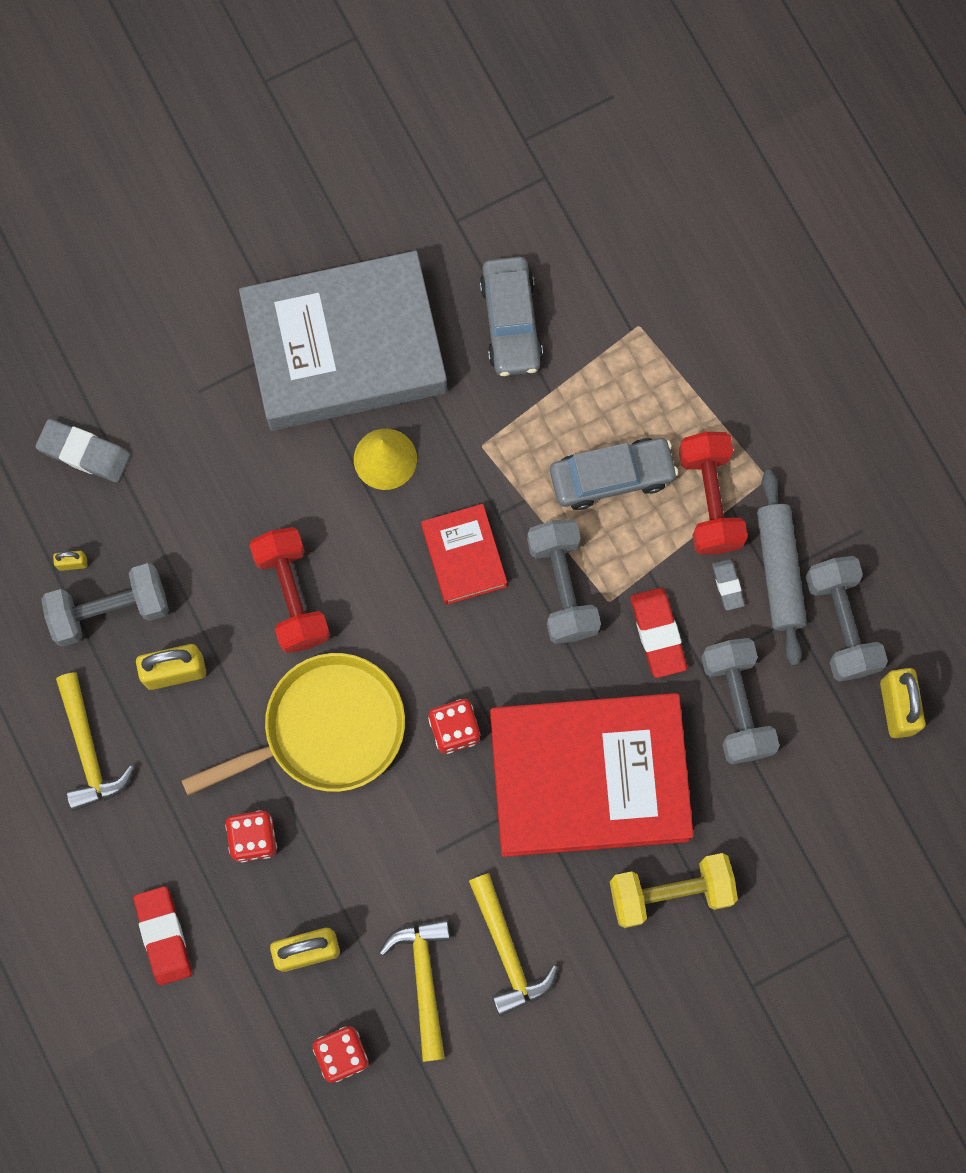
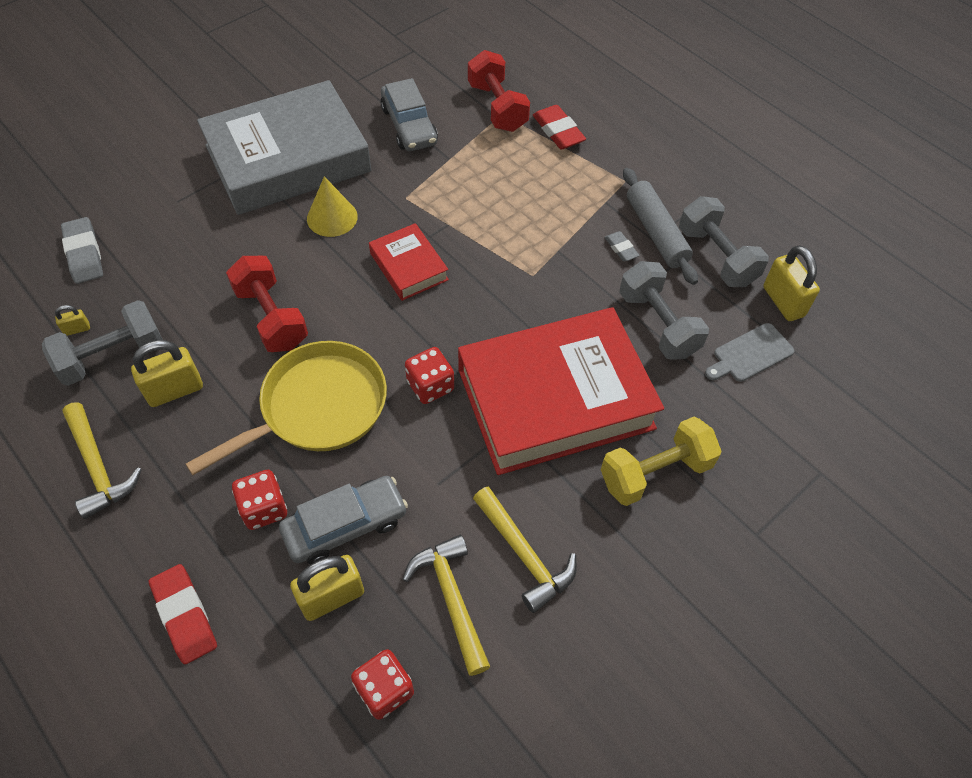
camera: 15 degrees left, 20 degrees down
(84, 452) = (84, 254): grey eraser -> grey eraser turned 60 degrees clockwise
(562, 587) = (493, 272): grey dumbbell -> none
(612, 476) = (510, 199): grey car -> grey car (345, 525)
(657, 634) = (578, 289): red eraser -> red eraser (558, 131)
(710, 500) = (588, 200): red dumbbell -> red dumbbell (497, 107)
(830, 770) = (750, 354): none -> grey cutting board

